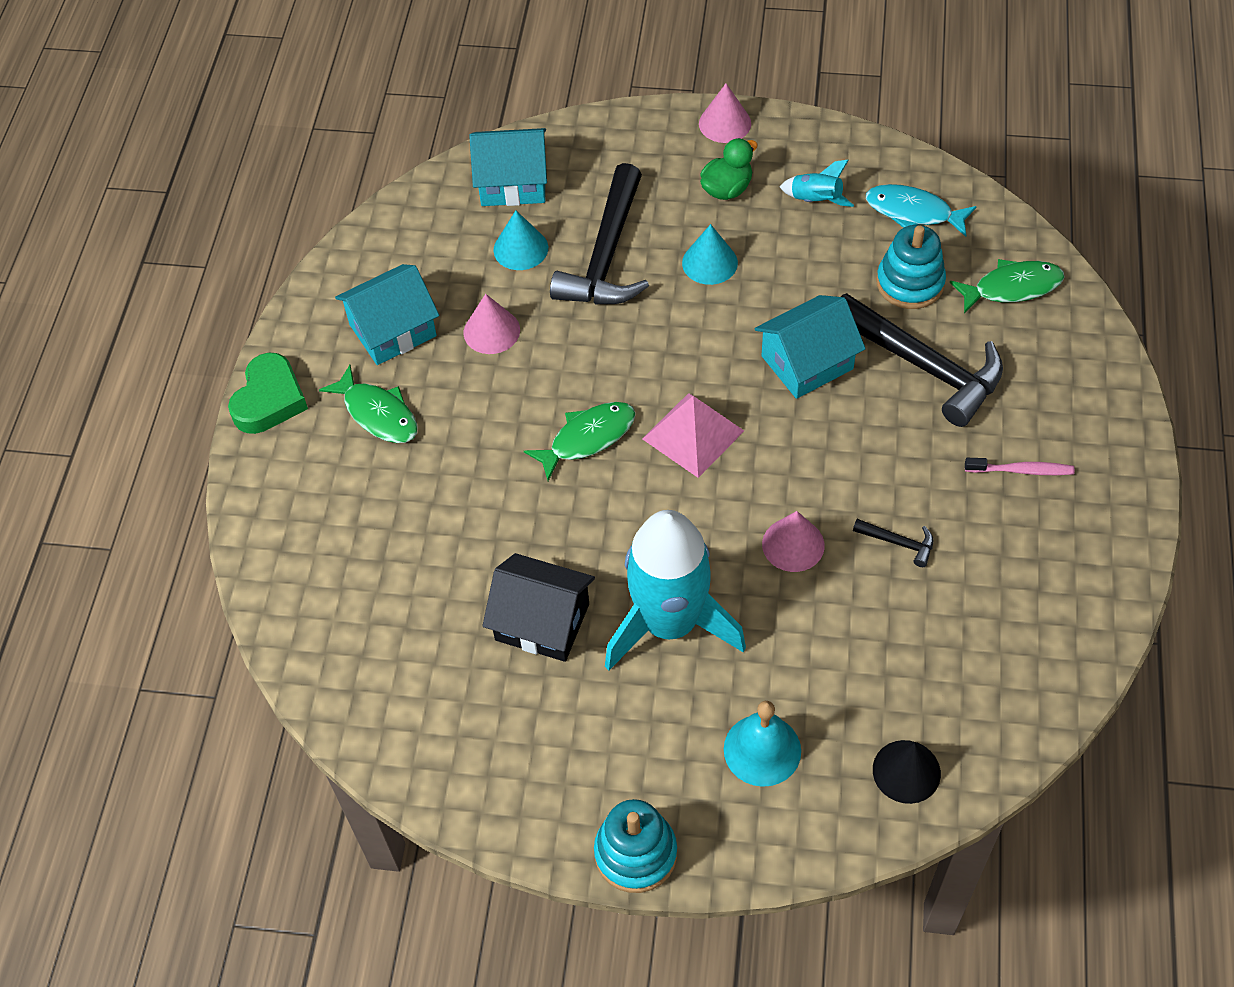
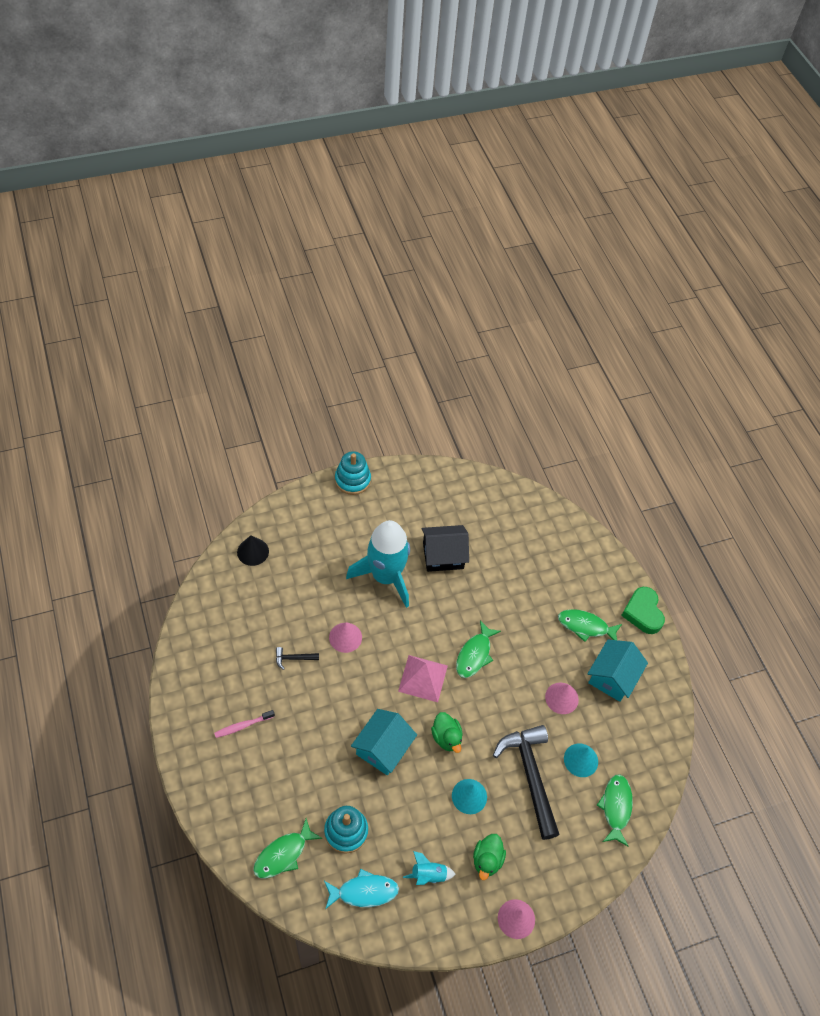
camera: 145 degrees right, 0 degrees up
(513, 183) = (616, 807): turquoise house -> green fish
(701, 342) = (446, 737): none -> green duck
(762, 750) = (319, 537): turquoise bell -> none
(924, 366) = (317, 773): black hammer -> none

